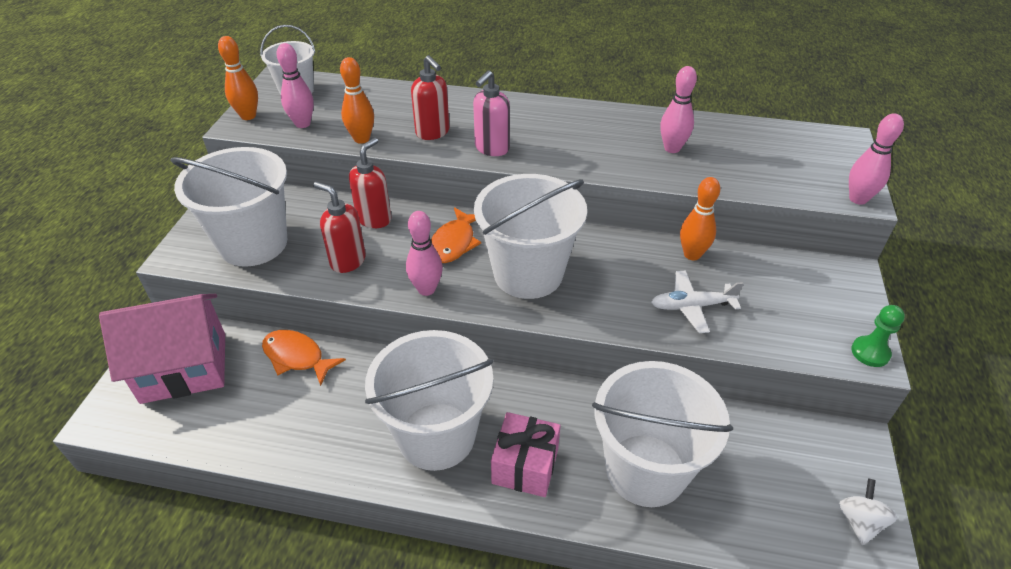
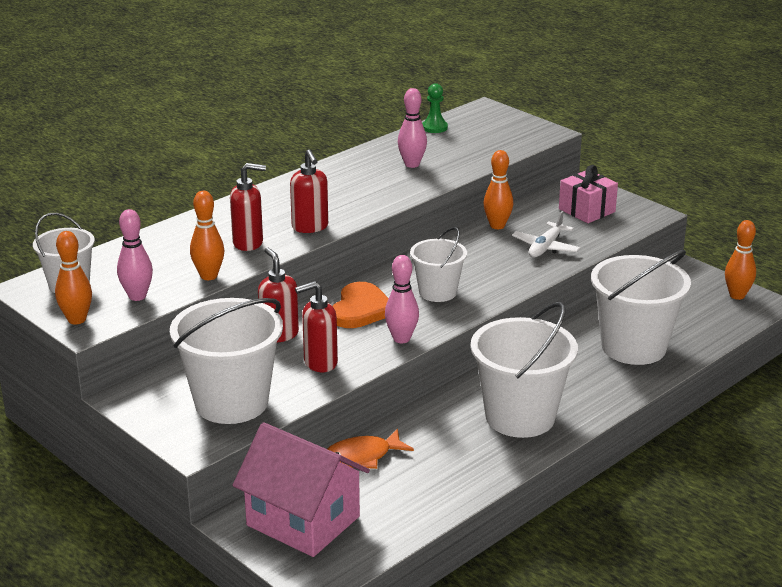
camera: 55 degrees left, 15 degrees down
(184, 368) = (303, 521): pink house -> pink house turned 75 degrees counterclockwise
(454, 243) = (361, 309): orange fish -> orange heart
(491, 148) = (310, 227): pink soap dispenser -> red soap dispenser
(525, 466) = (584, 390): pink gift -> pink gift (586, 210)
(528, 274) = (437, 292): white bucket -> white bucket, size x0.58
(858, 199) = (549, 134): pink bowling pin -> none
(859, 521) = (737, 295): white spinning top -> orange bowling pin
(870, 352) = (649, 211): green pawn -> green pawn (434, 127)

